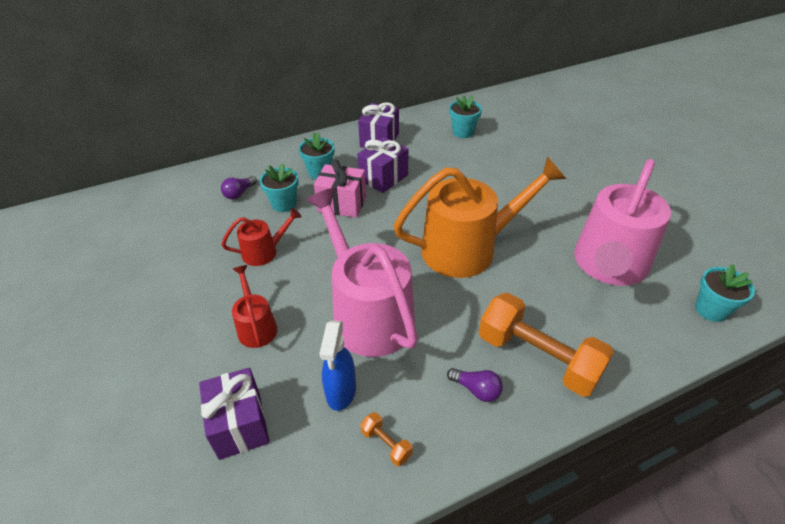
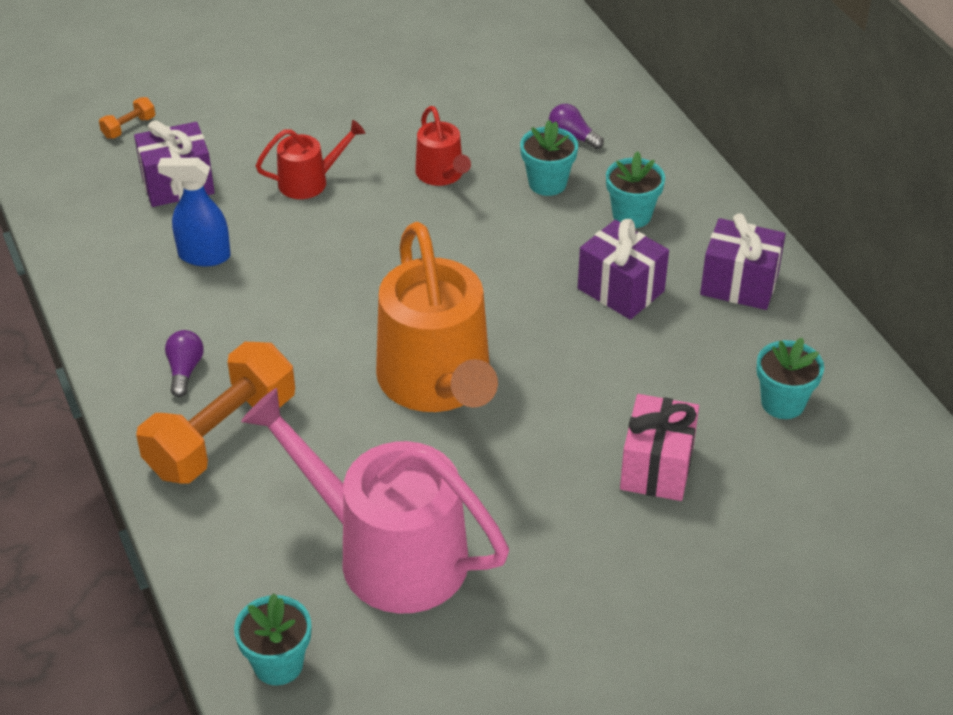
camera: 90 degrees right, 0 degrees up
(342, 204) = (548, 244): pink gift -> pink gift (657, 467)
(368, 314) = (318, 276): pink watering can -> none
(386, 444) = (131, 292): orange dumbbell -> orange dumbbell (129, 127)
(476, 389) = (185, 370): purple light bulb -> purple light bulb turned 150 degrees clockwise

